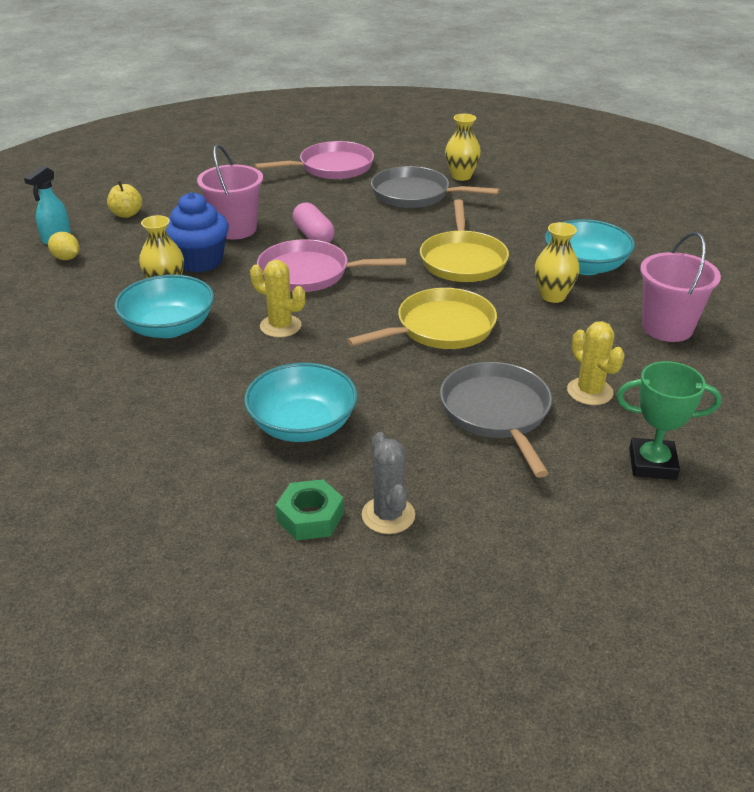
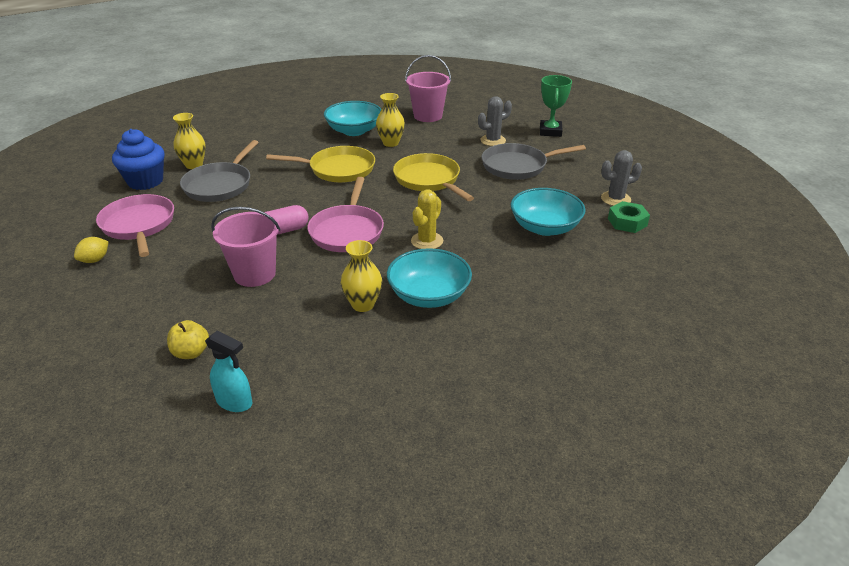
camera: 90 degrees left, 0 degrees up
(66, 258) = (288, 383): yellow lemon -> yellow lemon (95, 260)
(200, 261) = (314, 289): blue cupcake -> blue cupcake (145, 181)
(589, 391) = (493, 140): yellow cactus -> grey cactus

